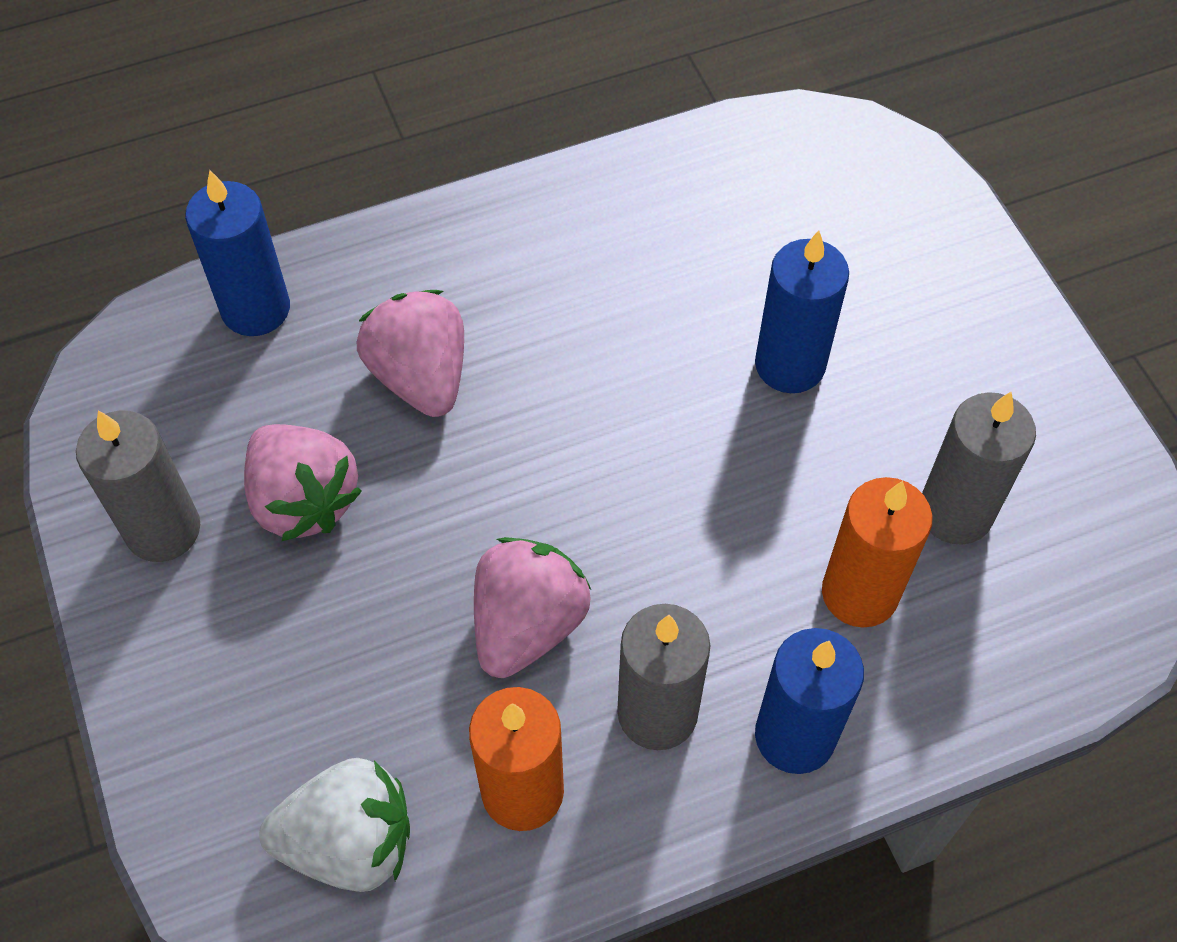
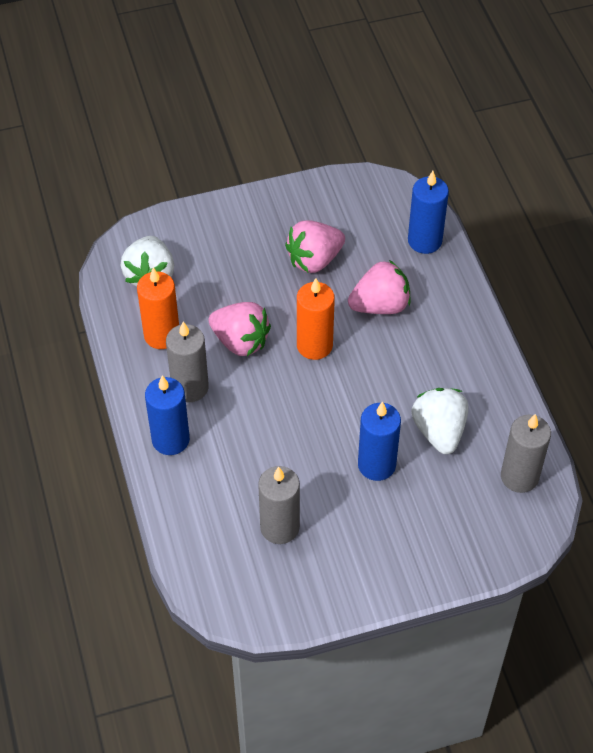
camera: 95 degrees right, 5 degrees down
(163, 529) = (304, 210): grey candle -> grey candle (519, 476)
(702, 273) = (439, 431): none -> white strawberry
(859, 593) = (239, 477): orange candle -> orange candle (314, 345)

